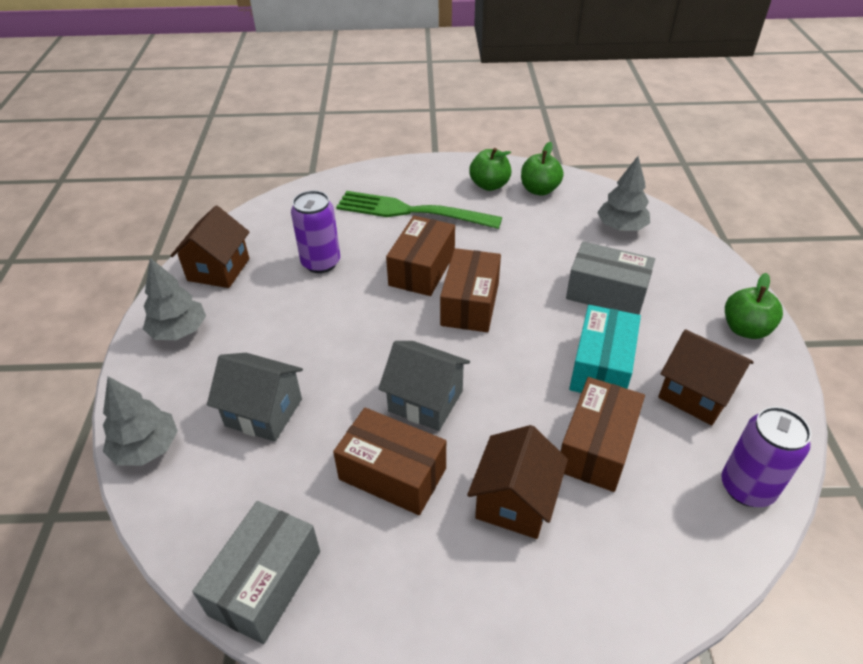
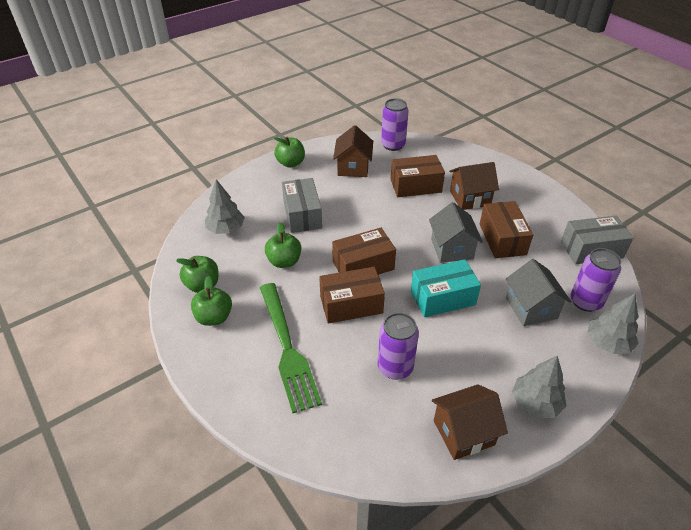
camera: 125 degrees left, 0 degrees up
(209, 480) = (585, 301): none -> purple can
(529, 249) = (284, 261): none -> green apple
(601, 367) = (364, 199): turquoise box -> turquoise box (442, 298)

